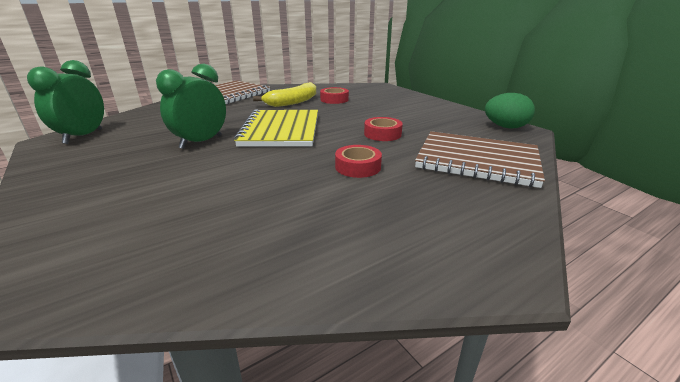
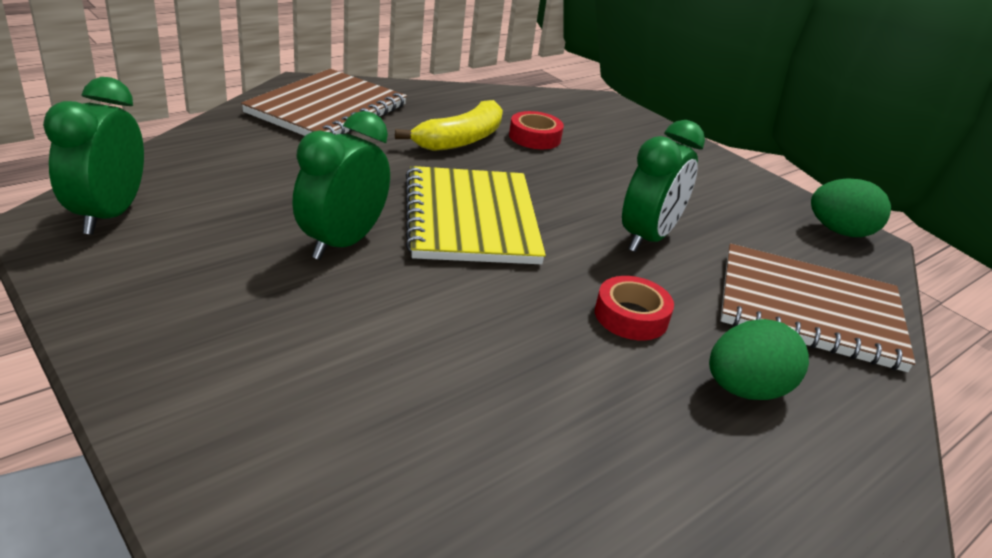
camera: 10 degrees left, 5 degrees up
(382, 134) = (647, 238): red tape -> green clock
(422, 199) = (745, 390): none -> green egg

